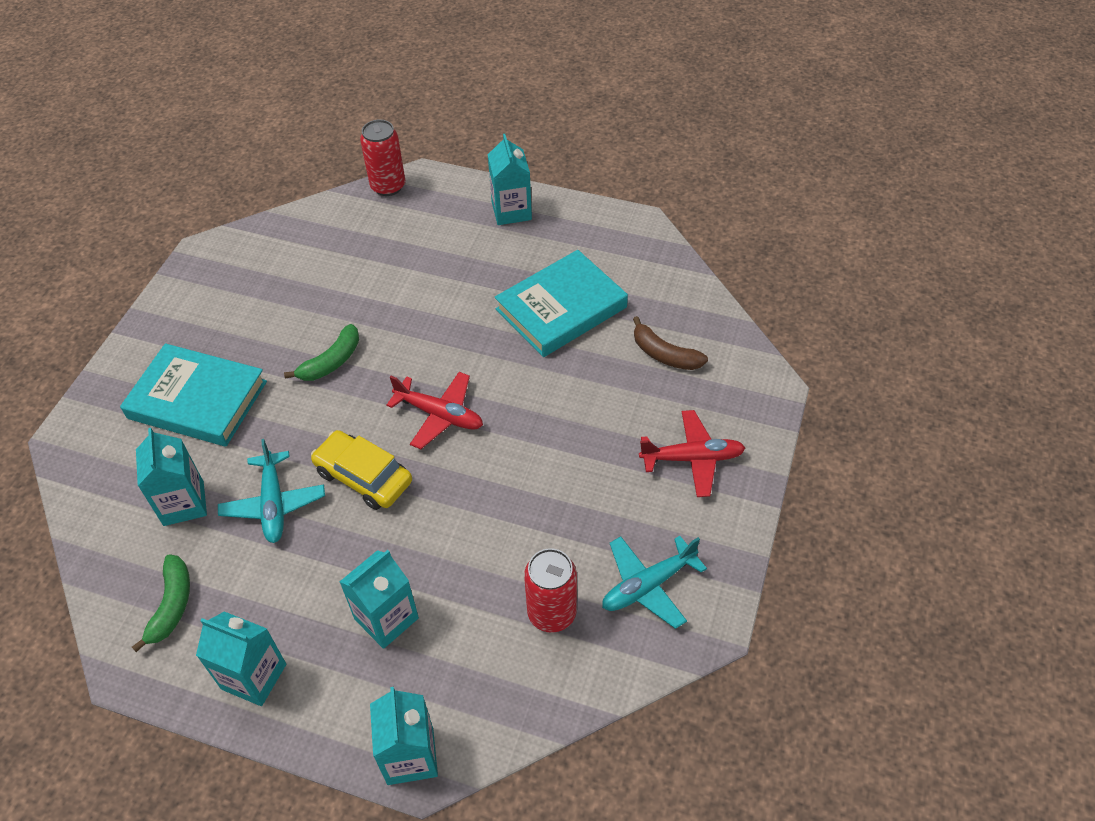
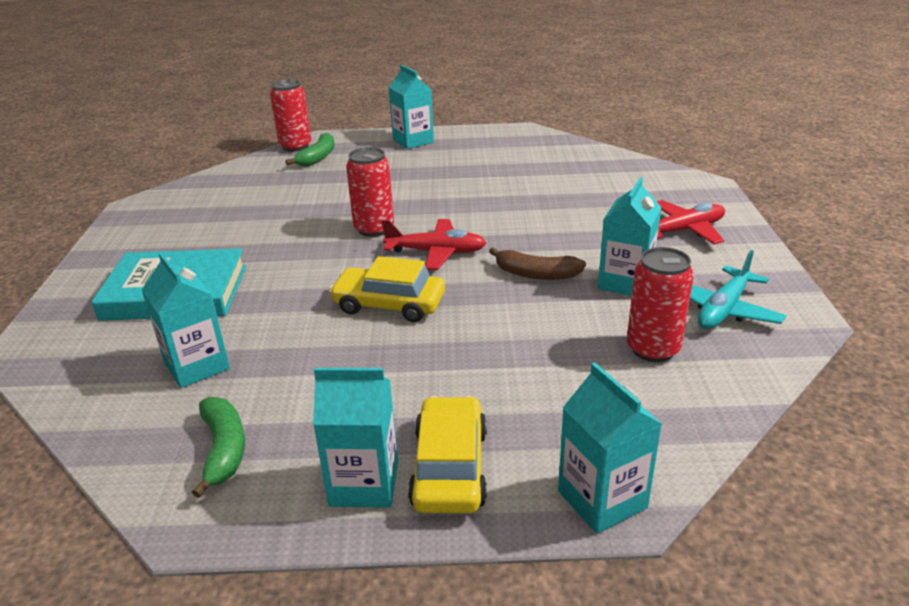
camera: 20 degrees left, 20 degrees down
(274, 504) = (303, 343): turquoise plane -> none
(320, 683) = (449, 467): none -> yellow car
(331, 362) = (306, 243): green banana -> green banana (318, 157)
(386, 618) = (487, 395): turquoise carton -> turquoise carton (625, 282)
(401, 359) = (374, 229): none -> red can
(561, 308) = (496, 178): turquoise book -> none
(664, 354) = (604, 184): brown banana -> brown banana (536, 274)

